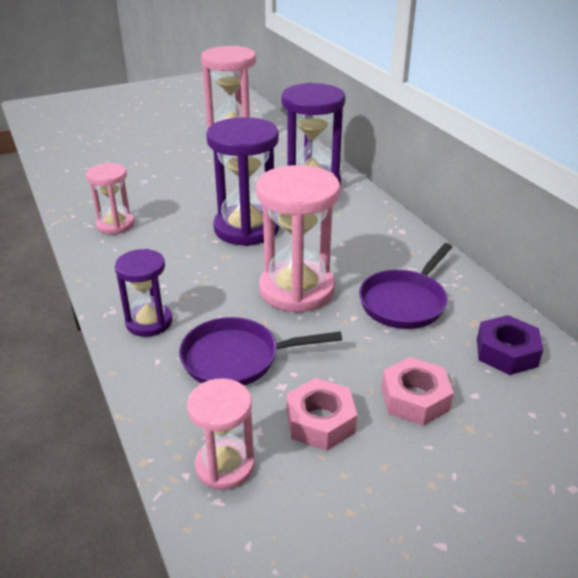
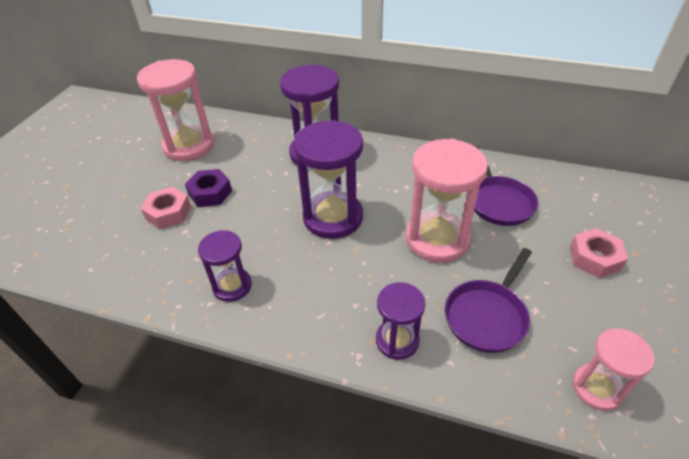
camera: 45 degrees left, 10 degrees up
(115, 225) = (232, 286): pink hourglass -> purple hourglass
(320, 421) = (585, 313): pink nut -> pink nut (168, 213)
(506, 352) = (582, 196): purple nut -> purple nut (210, 193)

